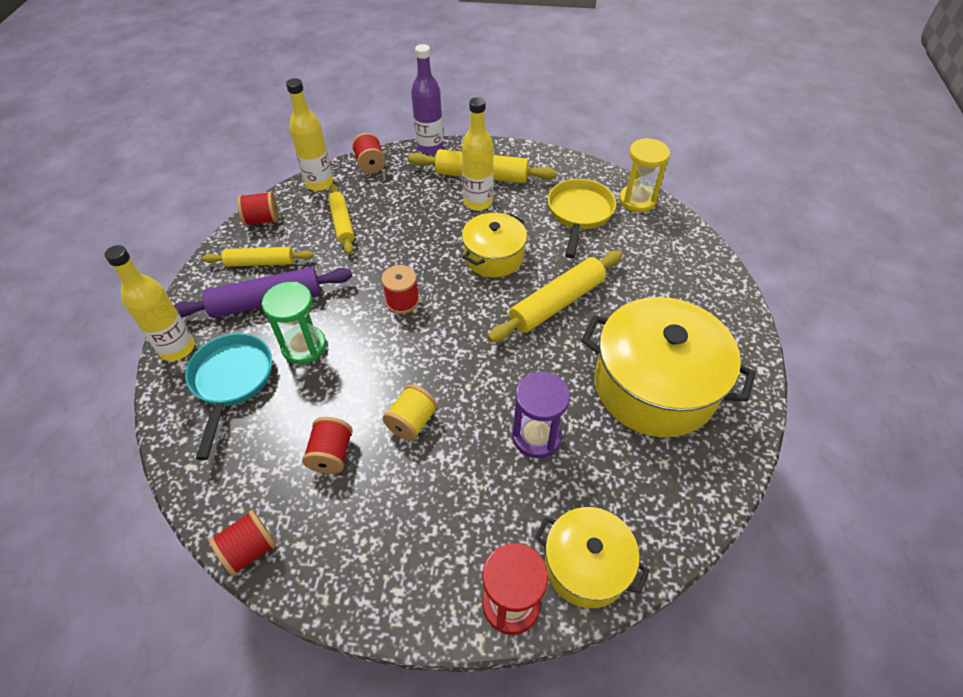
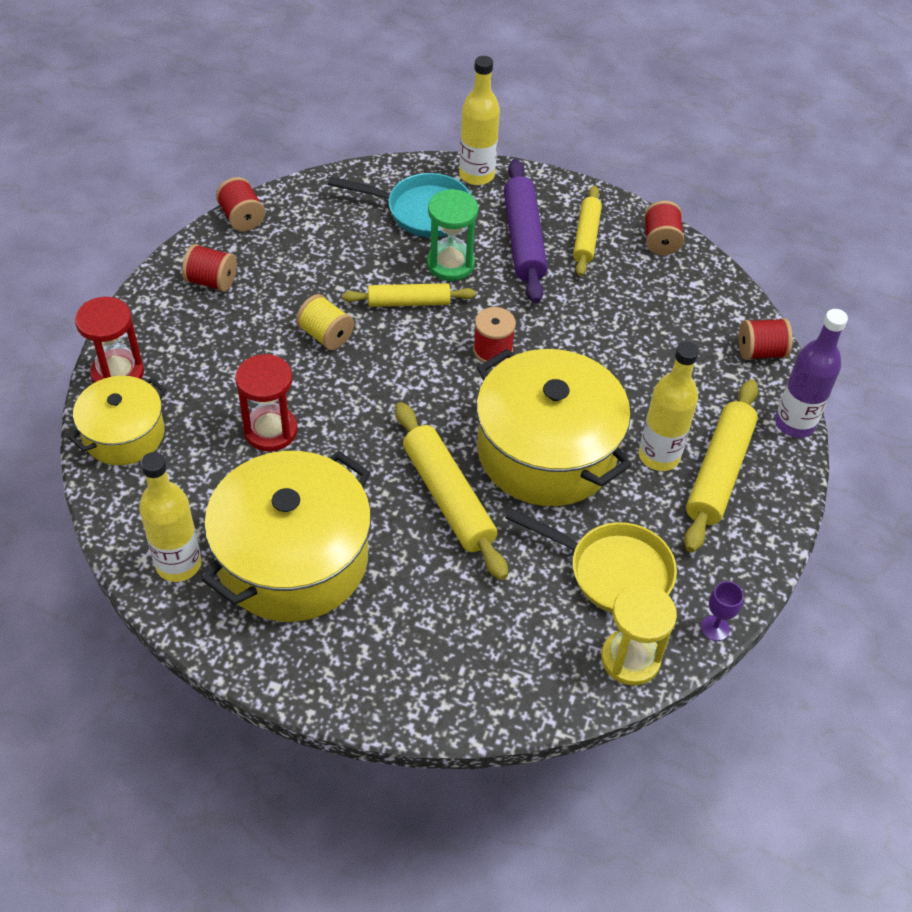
camera: 100 degrees right, 0 degrees up
(319, 183) = (726, 297): yellow bottle -> yellow bottle (178, 564)
(331, 454) = (312, 274): red spool -> red spool (211, 281)
(342, 223) = (640, 311): yellow rolling pin -> yellow rolling pin (409, 302)
(493, 256) = (546, 451): yellow pot -> yellow pot, size x1.75
(536, 436) = (270, 430): purple hourglass -> red hourglass
(597, 170) = (715, 628): none -> purple goblet

